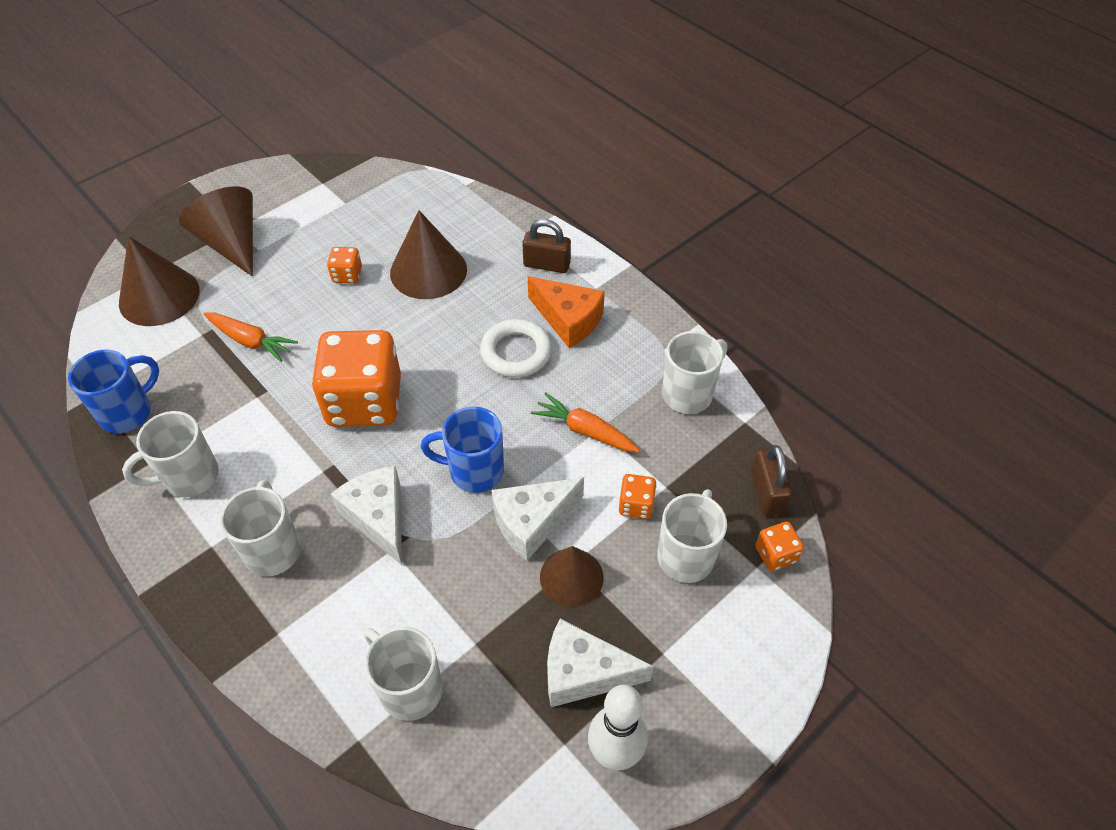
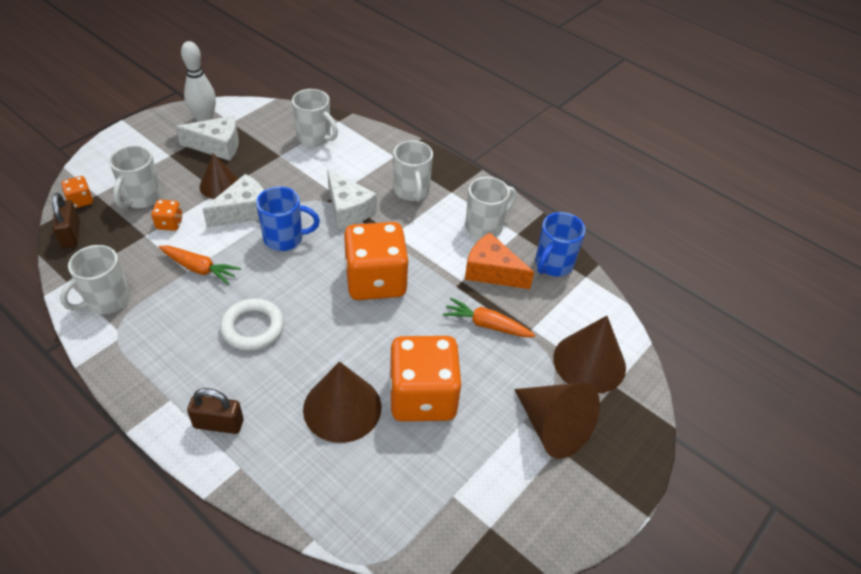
camera: 170 degrees right, 5 degrees down
(347, 275) = (422, 397): orange dice -> orange dice, size x2.36
(568, 320) = (202, 362): orange cheese -> orange cheese (492, 271)

